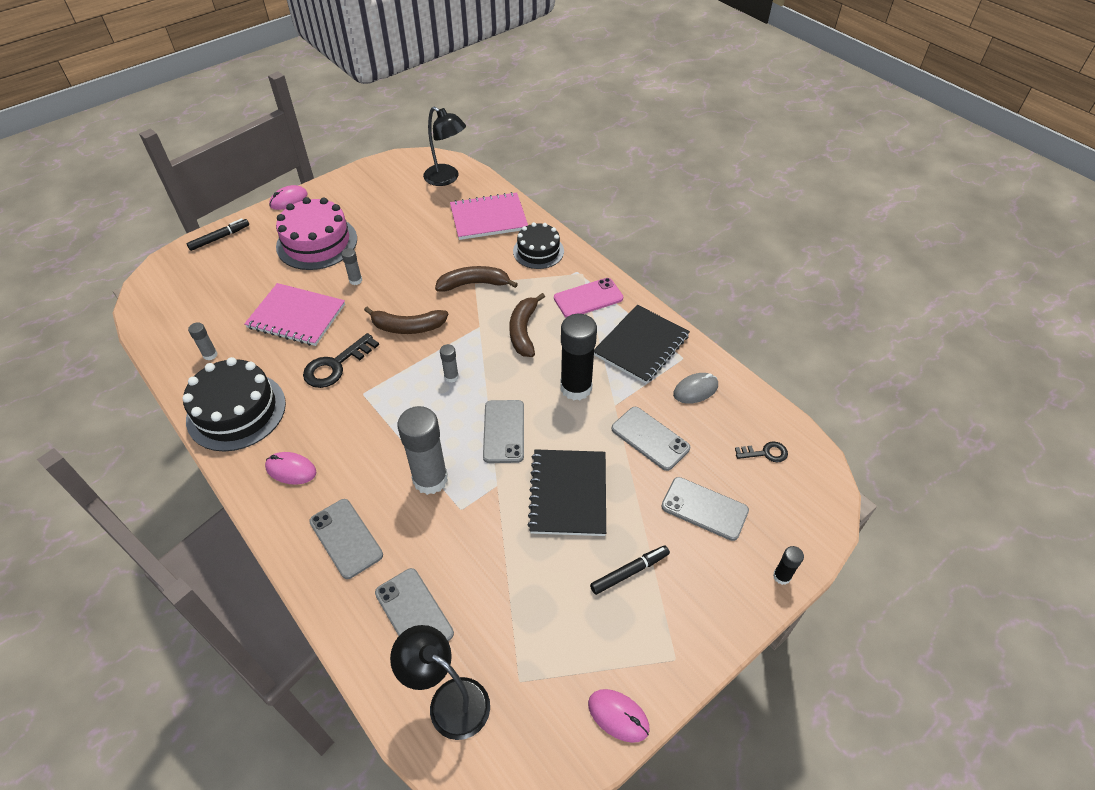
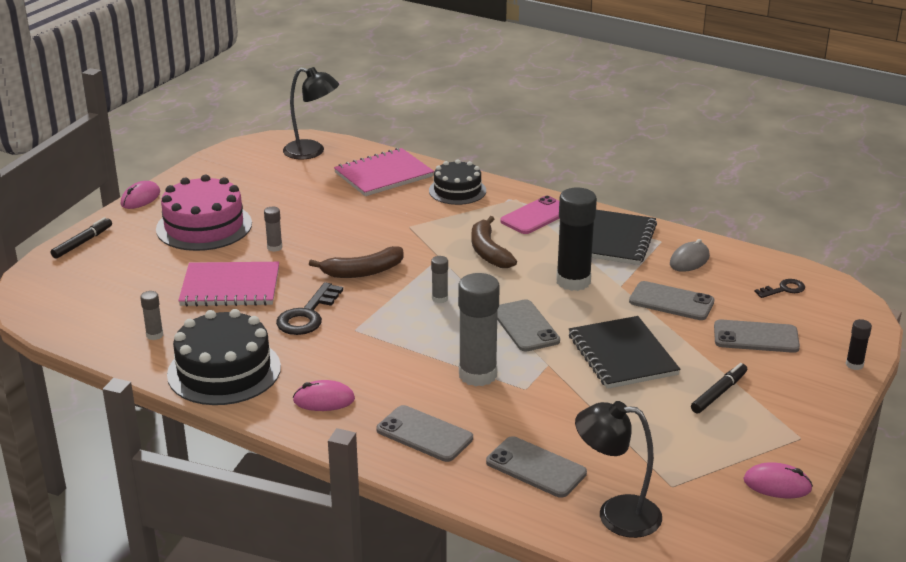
camera: 20 degrees left, 20 degrees down
(474, 284) = (408, 227): brown banana -> none

